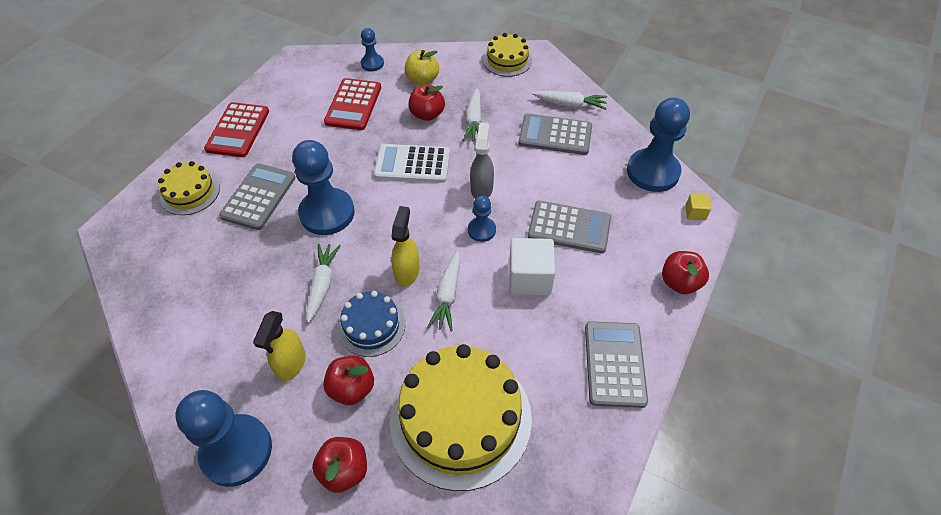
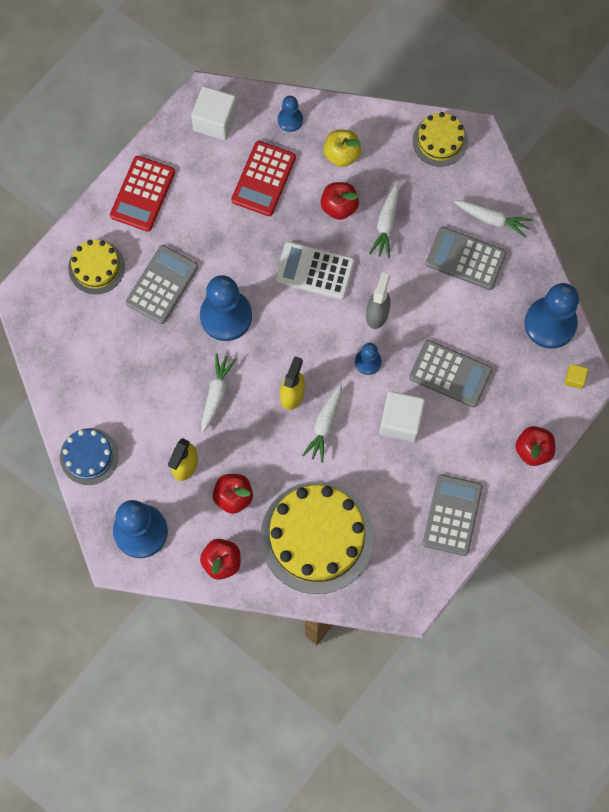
camera: 10 degrees right, 20 degrees up
(304, 73) = (215, 121): none -> white cube
(371, 326) = (255, 443): blue cake -> blue cake (89, 456)

